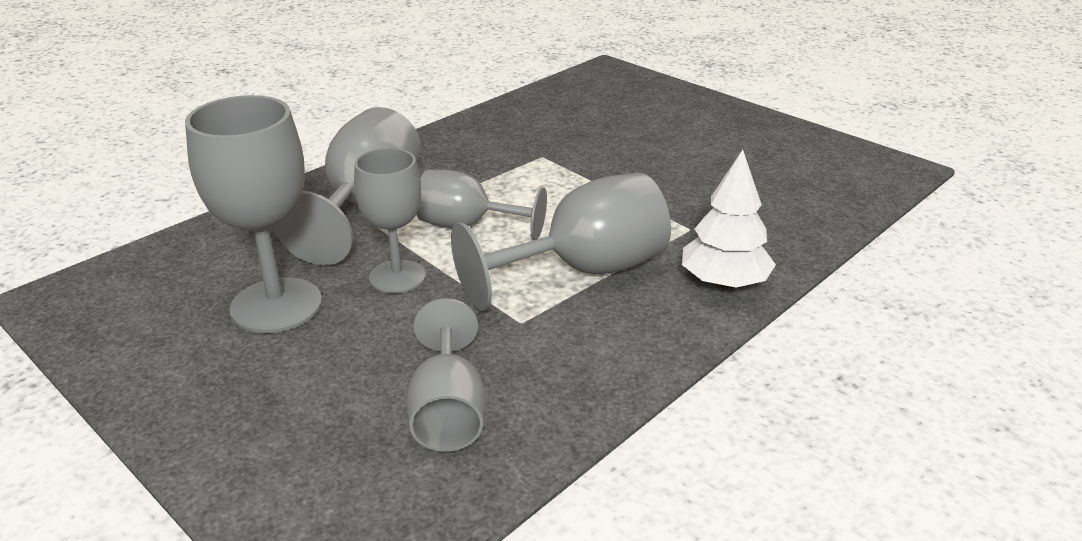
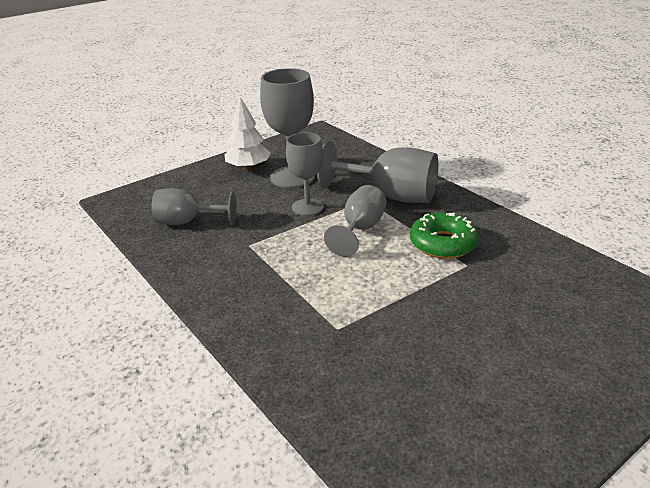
camera: 100 degrees right, 0 degrees up
(498, 169) = (443, 243): none -> green donut
(583, 271) = (293, 270): grey goblet -> none
(724, 283) = (257, 332): white tree -> white tree (248, 168)

